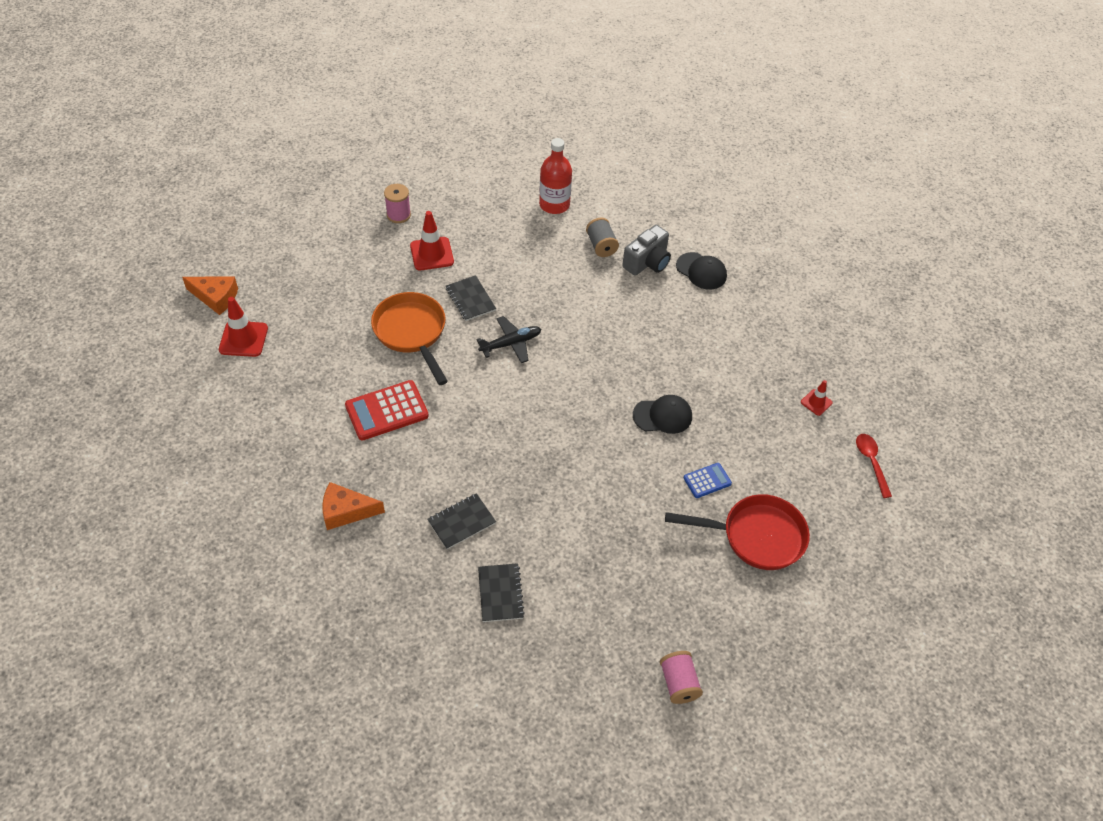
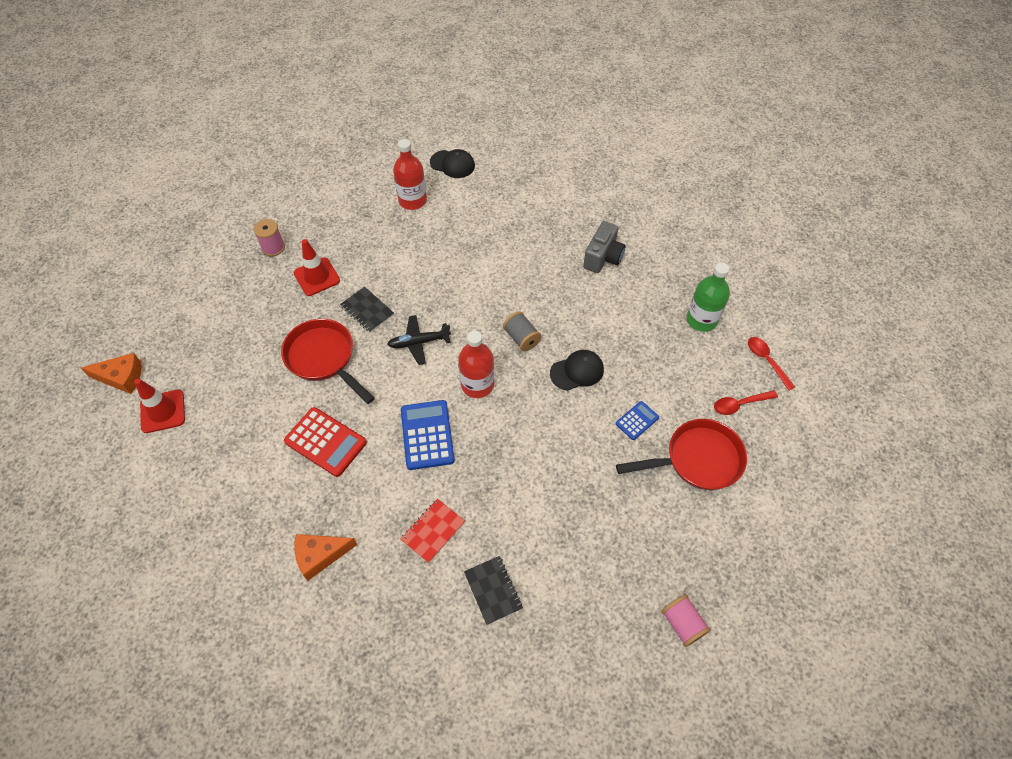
camera: 15 degrees left, 5 degrees up
(386, 411) = (325, 442): red calculator -> red calculator turned 105 degrees counterclockwise
(412, 333) = (323, 358): orange pan -> red pan
(461, 522) = (433, 531): black notebook -> red notebook
(488, 433) = (427, 435): none -> blue calculator
(511, 343) = (419, 342): black plane -> black plane turned 150 degrees counterclockwise
(555, 400) = (477, 384): none -> red bottle
(601, 246) = (467, 228): grey spool -> grey spool (521, 338)
(647, 262) = (513, 232): grey camera -> grey camera (603, 257)
(701, 271) = (562, 228): black cap -> black cap (452, 164)
(816, 402) = (701, 320): red traffic cone -> green bottle
(824, 496) = (740, 404): none -> red spoon

